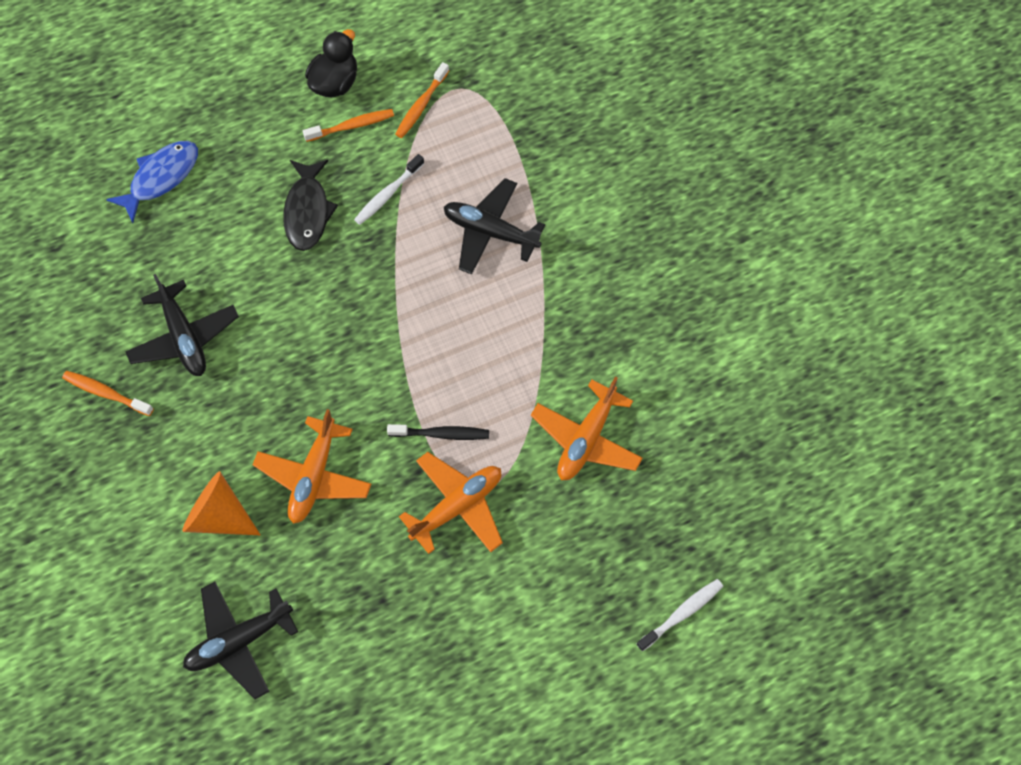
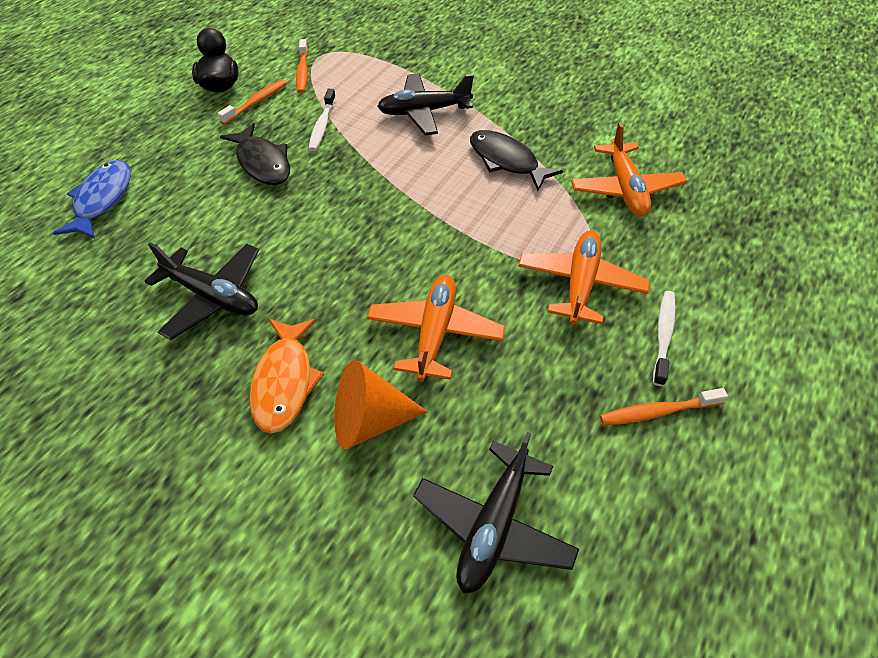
camera: 35 degrees left, 15 degrees down
(106, 393) = (158, 384): orange toothbrush -> orange toothbrush (657, 412)
(186, 446) = (284, 381): none -> orange fish
(314, 476) = (435, 333): orange plane -> orange plane turned 150 degrees counterclockwise
(441, 434) = (515, 243): black toothbrush -> none
(513, 340) = (506, 161): none -> black fish
(682, 613) = (821, 254): white toothbrush -> white toothbrush (663, 335)

